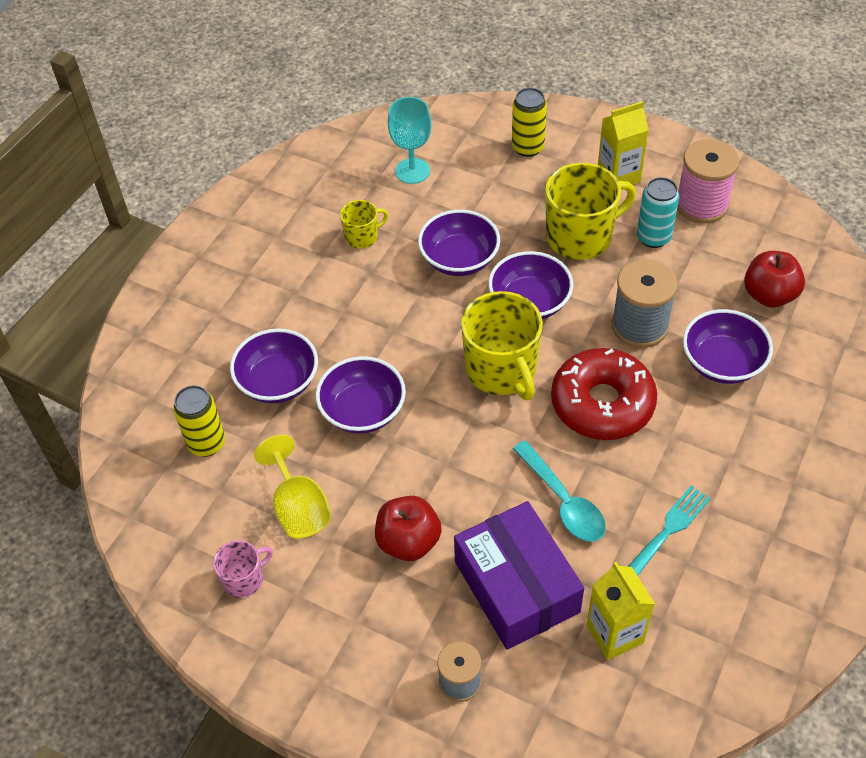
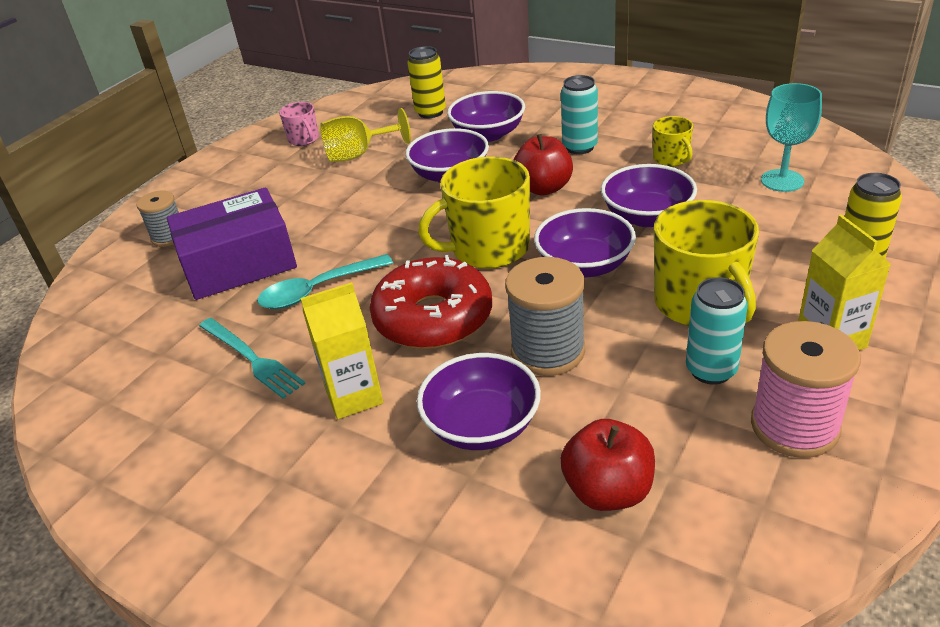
camera: 95 degrees right, 15 degrees down
(325, 303) = (579, 147): none -> turquoise can
(408, 541) = (307, 206): red apple -> red apple (543, 188)
(615, 634) = (163, 321): yellow carton -> yellow carton (354, 396)

